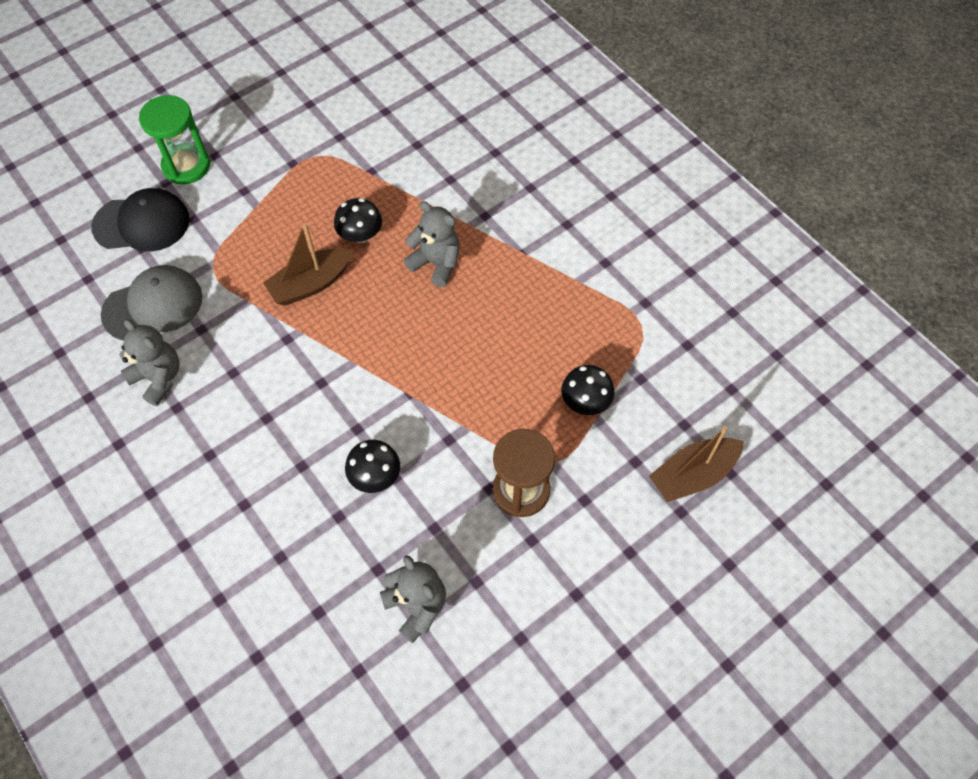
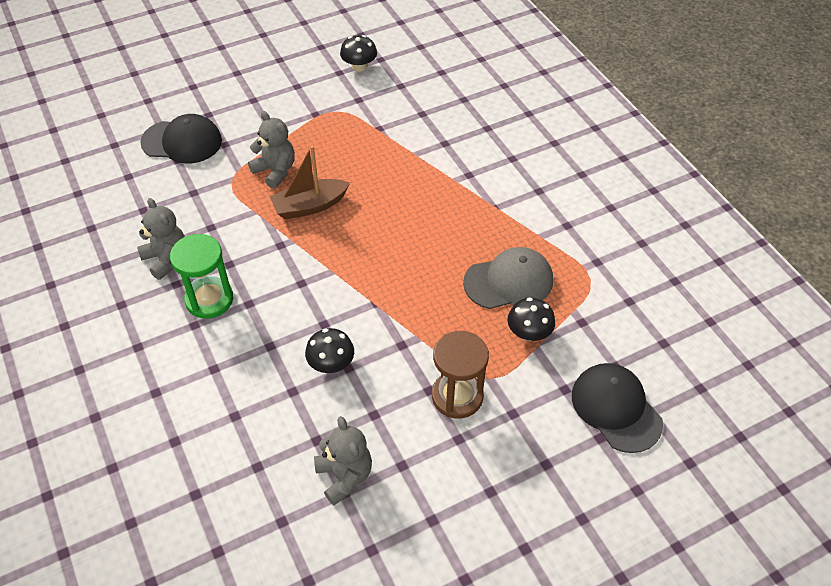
camera: 10 degrees right, 10 degrees down
(153, 305) = (176, 204): grey cap -> grey cap (509, 281)
(186, 166) = (228, 105): green hourglass -> green hourglass (209, 299)
(360, 235) = (360, 175): black mushroom -> black mushroom (359, 66)
(436, 263) = (419, 205): grey teddy bear -> grey teddy bear (275, 171)
(693, 475) = (616, 408): brown boat -> black cap

